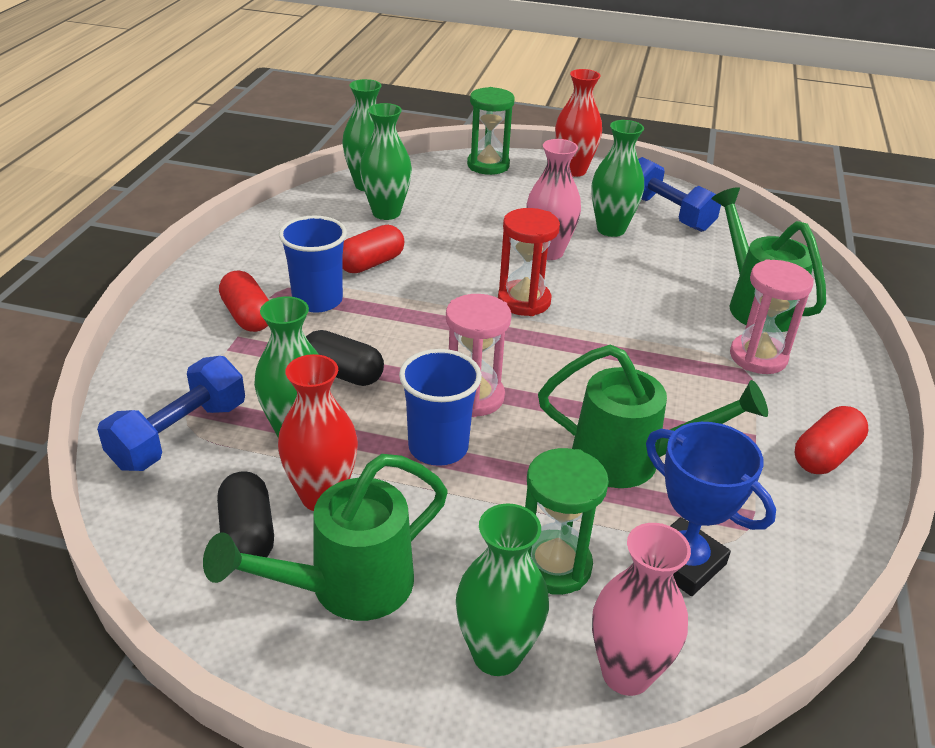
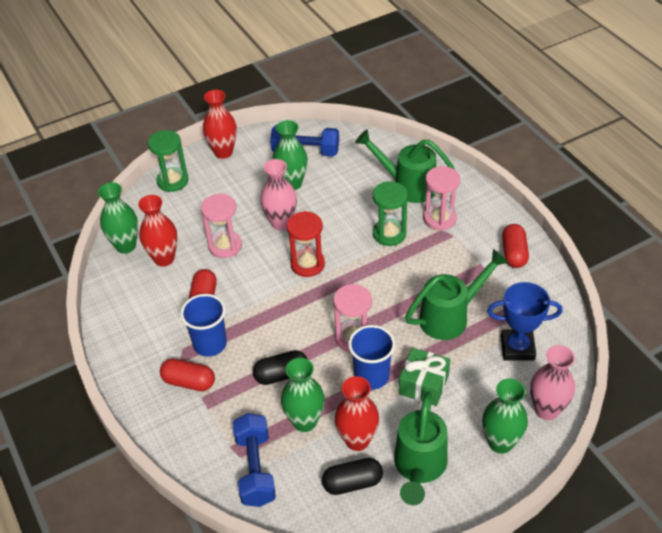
camera: 40 degrees left, 10 degrees up
(248, 534) = (352, 483): black capsule -> black capsule turned 45 degrees counterclockwise
(386, 213) = (164, 259): green vase -> red vase
(460, 237) = (225, 246): none -> pink hourglass
(489, 504) = (423, 385): none -> green gift
(554, 565) = (477, 390): green hourglass -> green hourglass (389, 234)

